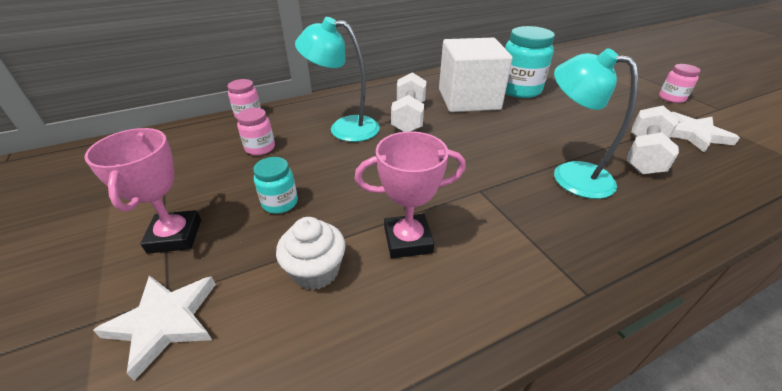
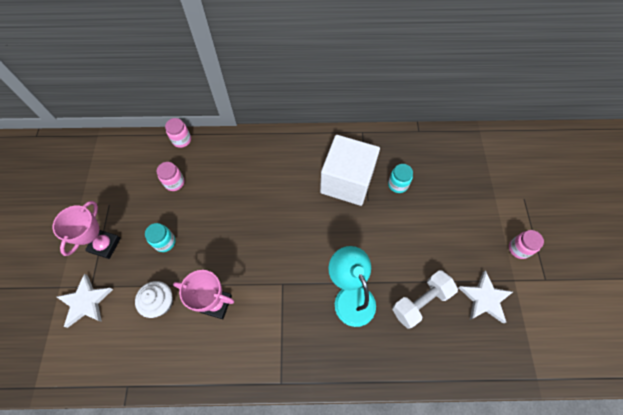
camera: 25 degrees right, 25 degrees up
(344, 128) = (236, 181): turquoise lamp -> none
(408, 117) = (287, 186): white dumbbell -> none
(519, 90) = (397, 184): turquoise jar -> turquoise jar, size x0.54

